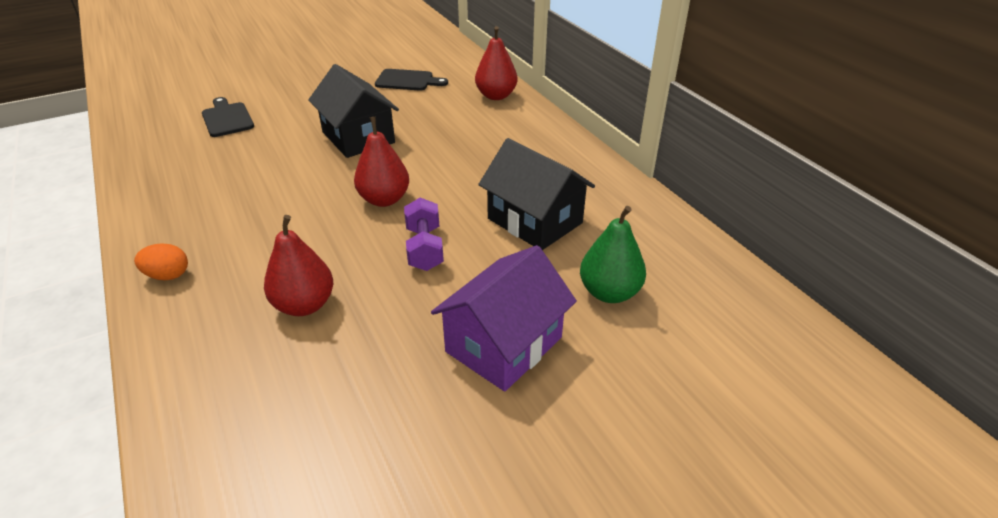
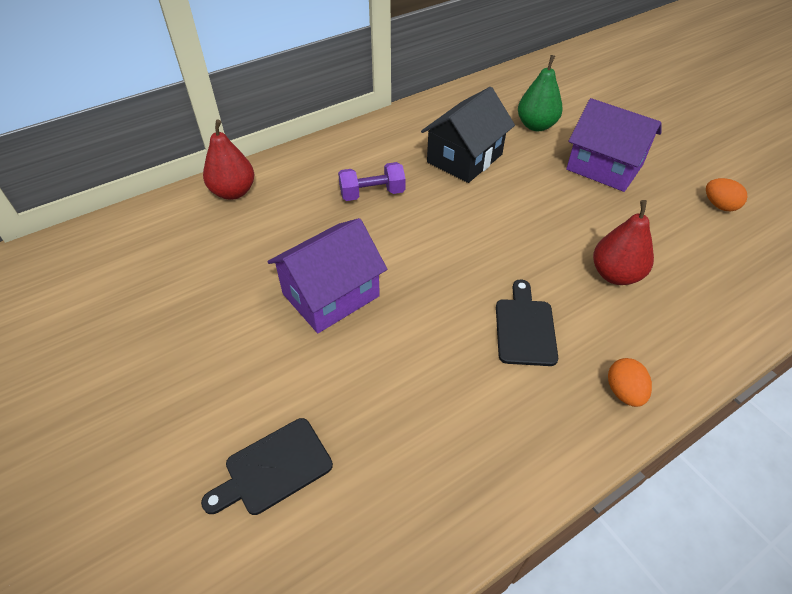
camera: 95 degrees left, 10 degrees up
(358, 137) = (331, 295): black house -> purple house
(384, 199) = (454, 251): red pear -> none
(388, 462) = (719, 205): none -> orange egg
(407, 80) = (175, 273): black cutting board -> black cutting board (524, 328)
(424, 248) = (519, 215): purple dumbbell -> purple dumbbell (372, 194)

